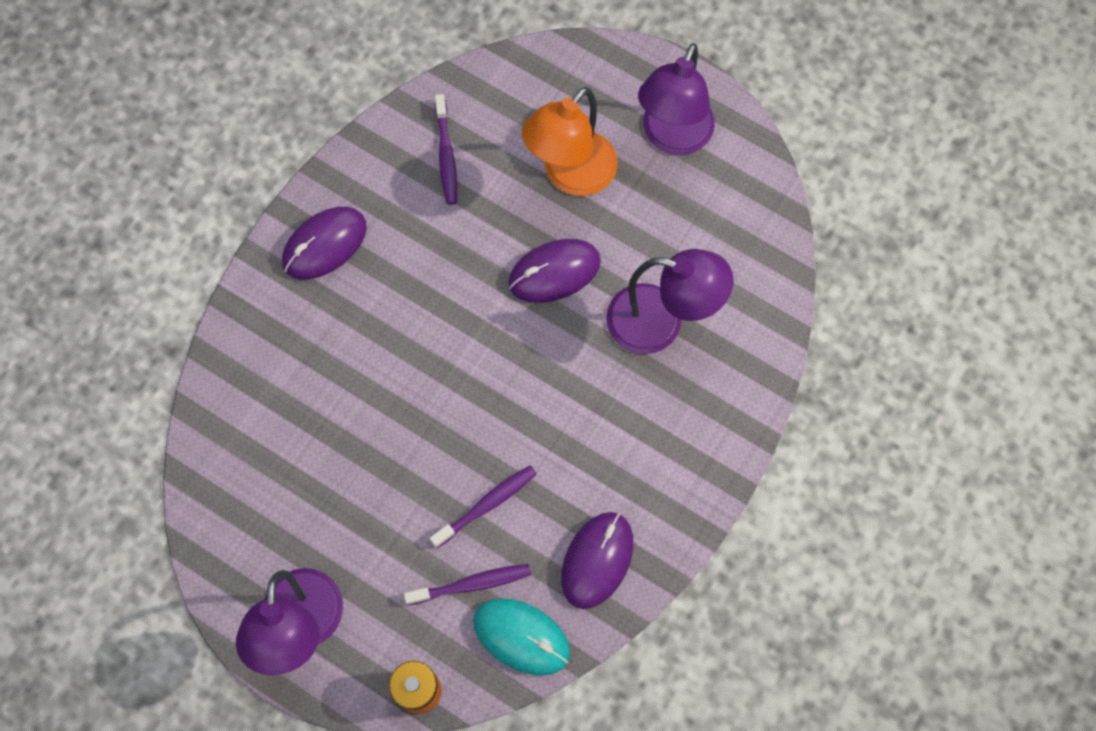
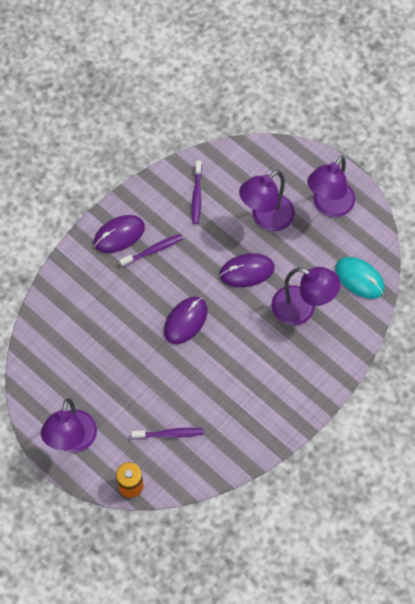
camera: 10 degrees right, 5 degrees down
(487, 505) = (185, 393): purple toothbrush -> purple toothbrush (153, 250)
(521, 637) = (192, 466): turquoise mouse -> turquoise mouse (359, 278)
(570, 175) = (266, 218): orange lamp -> purple lamp
(597, 560) = (242, 433): purple mouse -> purple mouse (185, 321)

